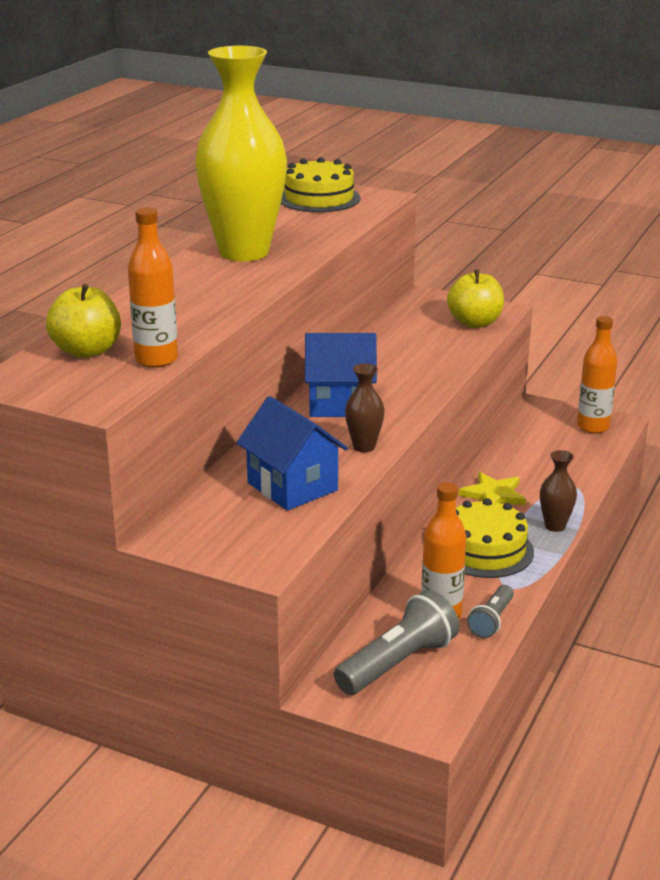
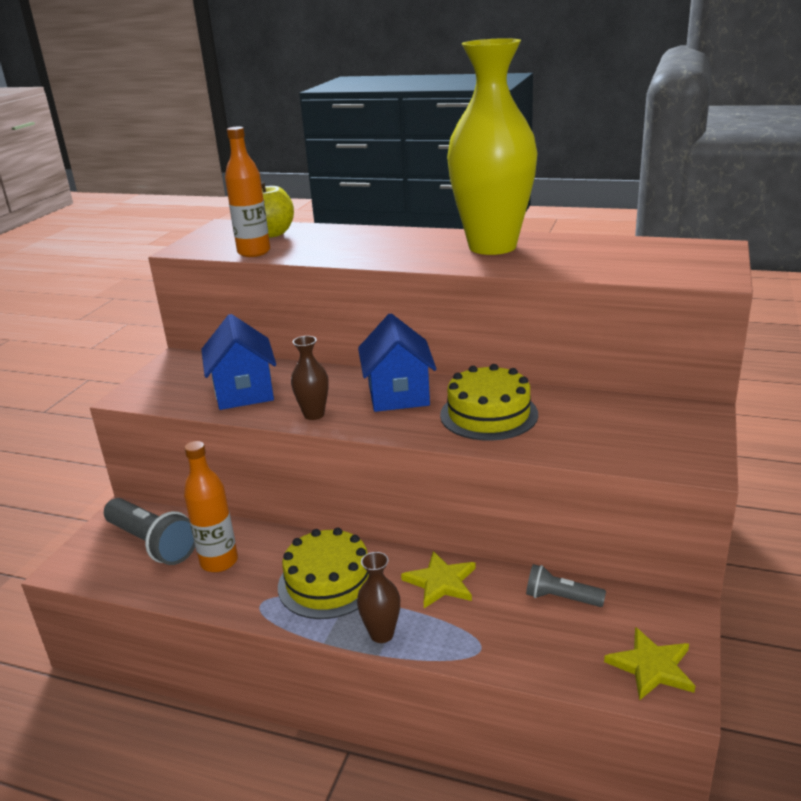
camera: 85 degrees right, 0 degrees up
(292, 486) = (244, 392): blue house -> blue house turned 60 degrees counterclockwise
(319, 198) = (675, 253): yellow cake -> yellow cake (488, 414)
(475, 323) = (641, 451): yellow apple -> none
(491, 621) = (205, 594): grey flashlight -> grey flashlight (561, 598)
(593, 427) = (651, 667): orange bottle -> yellow star

